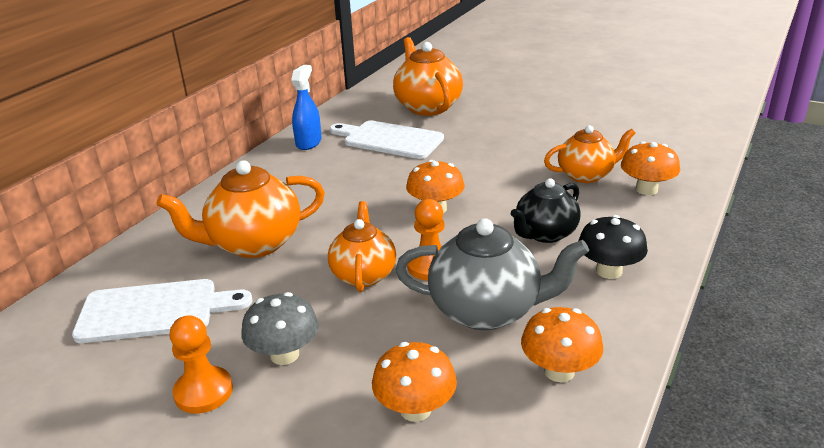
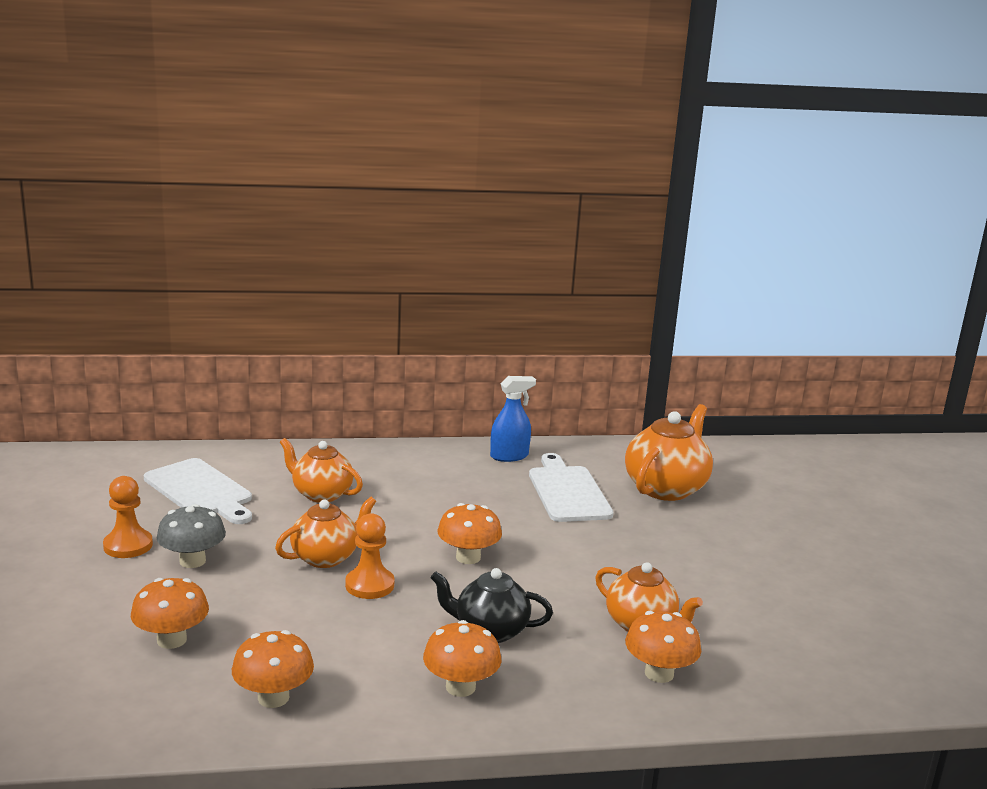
camera: 50 degrees right, 10 degrees down
(253, 244) = (321, 494): orange teapot -> orange teapot, size x0.67
(487, 310) = (329, 634): grey teapot -> none
(609, 271) = (460, 687): black mushroom -> orange mushroom

